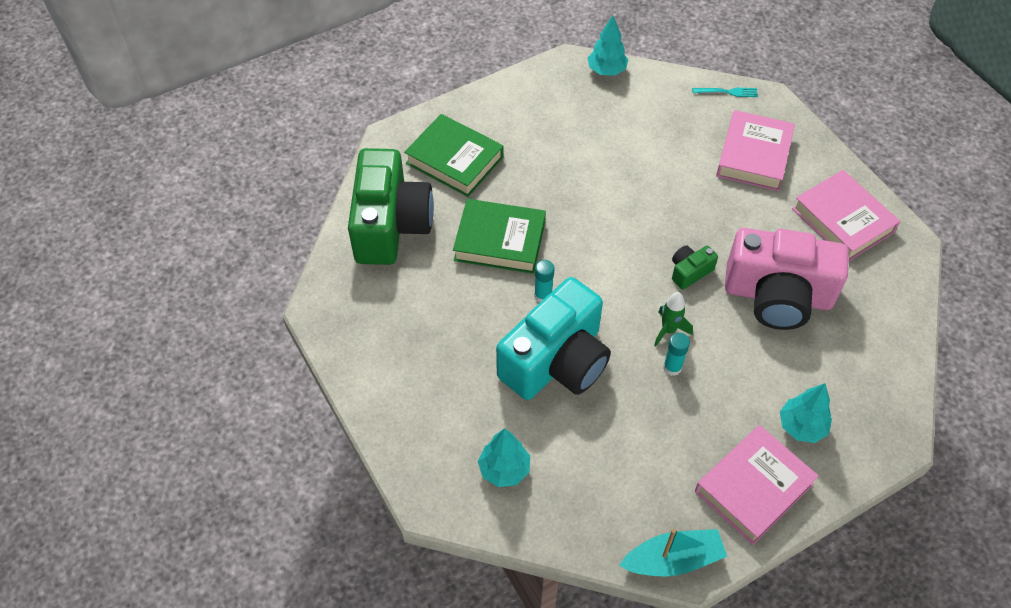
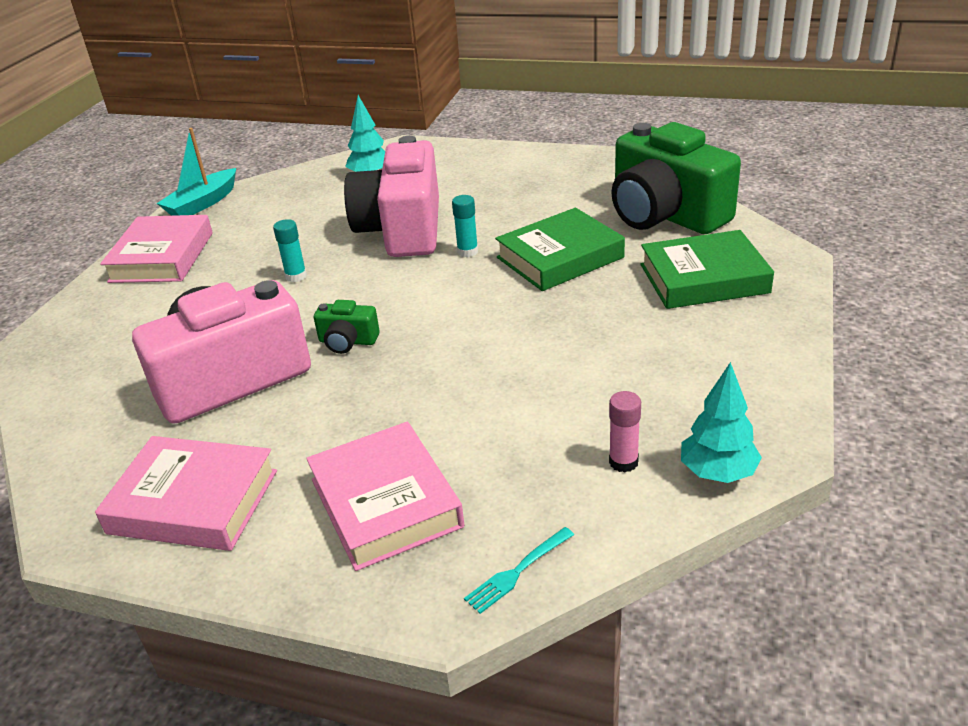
camera: 140 degrees right, 20 degrees down
(556, 361) = (402, 229): turquoise camera -> pink camera
(636, 101) = (623, 462): none -> pink glue stick
(668, 330) = (324, 294): green rocket -> none
(689, 272) = (347, 341): green camera -> green camera turned 90 degrees clockwise
(801, 426) = (139, 306): turquoise tree -> none

